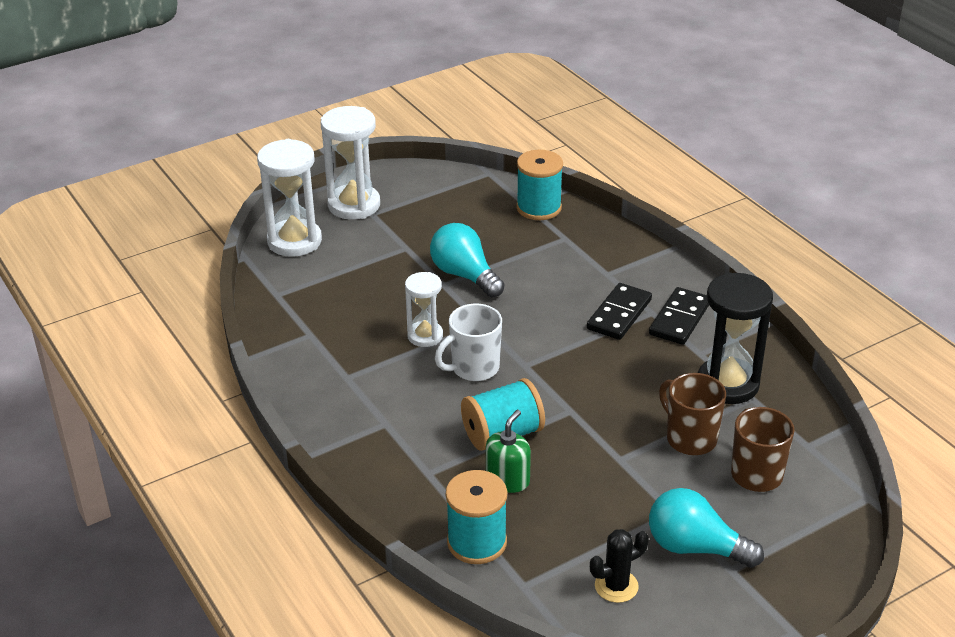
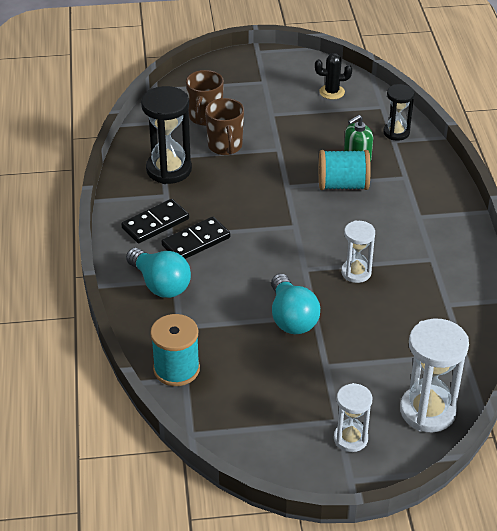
camera: 155 degrees left, 5 degrees up
(354, 205) = (350, 438): white hourglass -> white hourglass, size x0.60
(474, 368) = (334, 235): white mug -> none
(477, 542) = (396, 132): turquoise spool -> black hourglass
(695, 547) = (274, 95): turquoise light bulb -> turquoise light bulb (160, 284)

